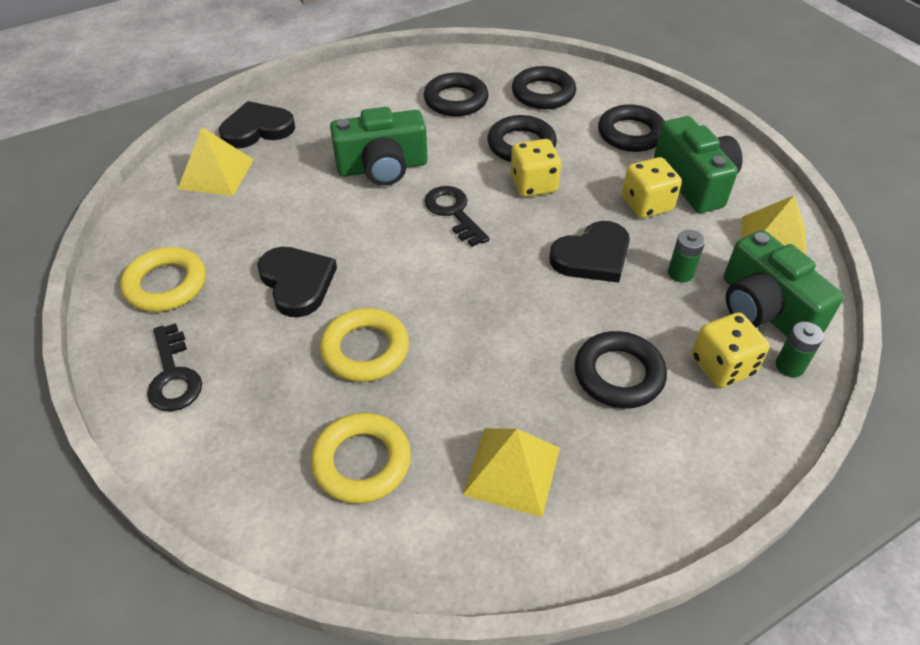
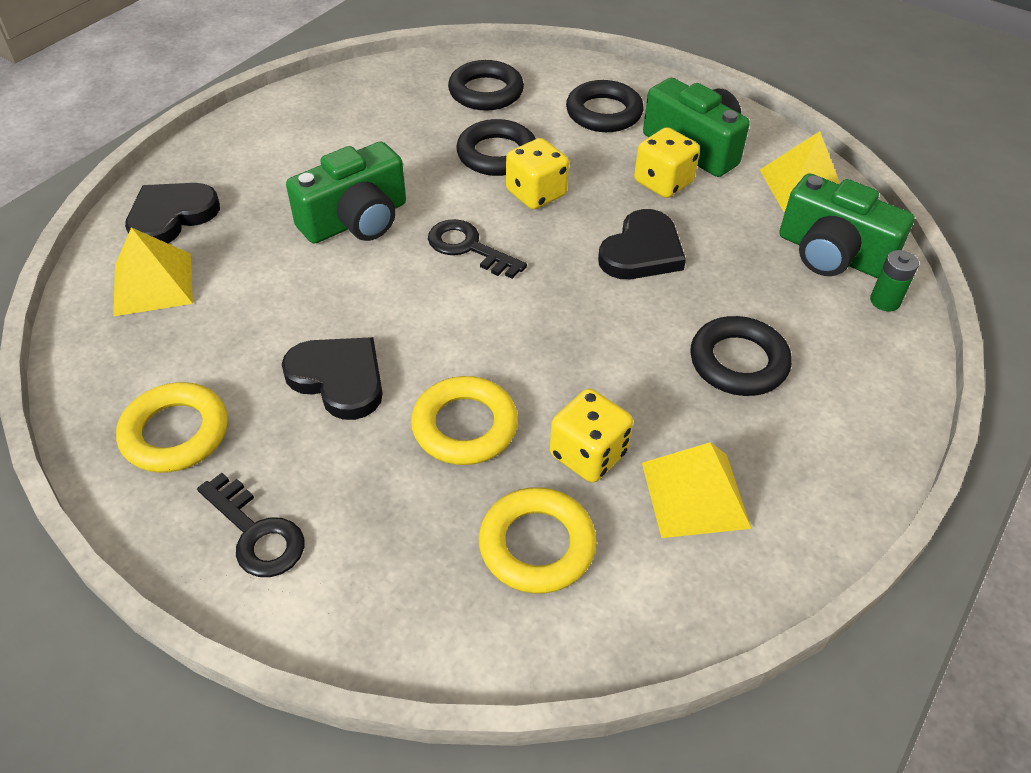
camera: 25 degrees left, 0 degrees up
(456, 100) = (393, 123): black ring -> none
(680, 273) = (736, 243): green battery -> none
(722, 366) = (827, 321): yellow dice -> yellow dice (588, 454)

